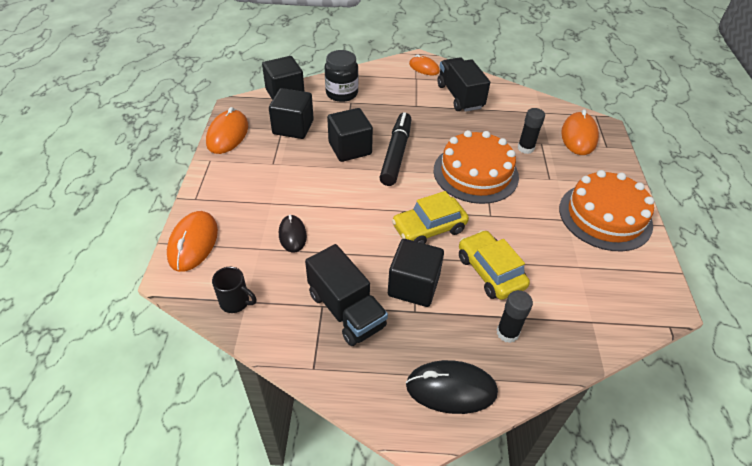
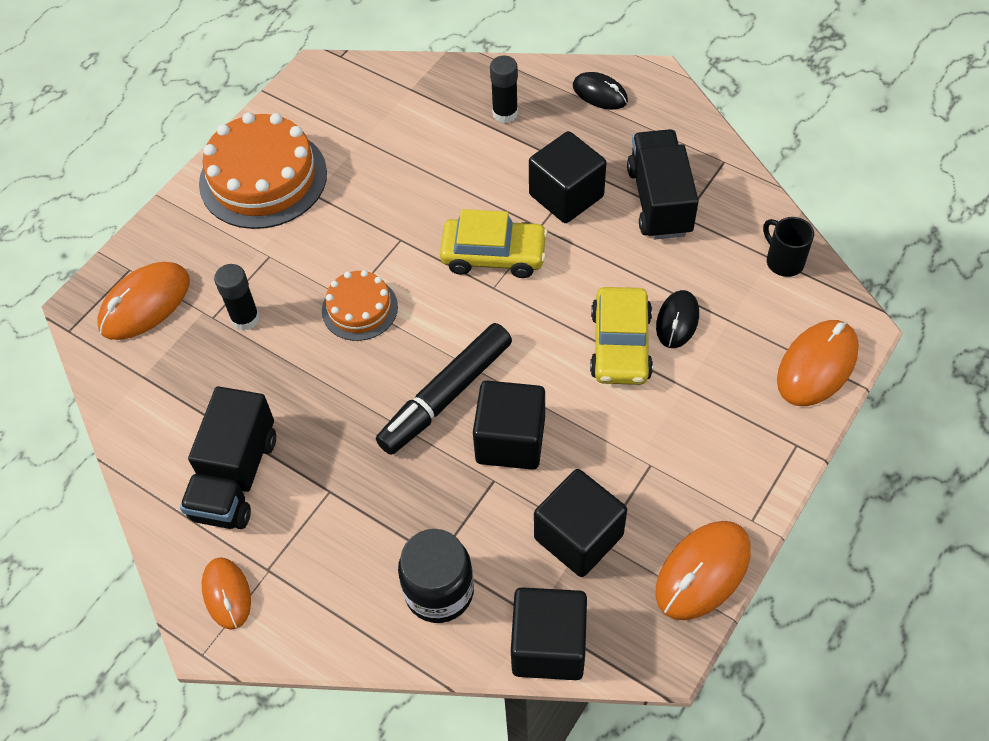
camera: 145 degrees left, 10 degrees up
(451, 389) = (600, 94): black mouse -> black mouse, size x0.64
(475, 173) = (359, 308): orange cake -> orange cake, size x0.55
(490, 272) = (466, 175): yellow car -> yellow car (620, 345)

